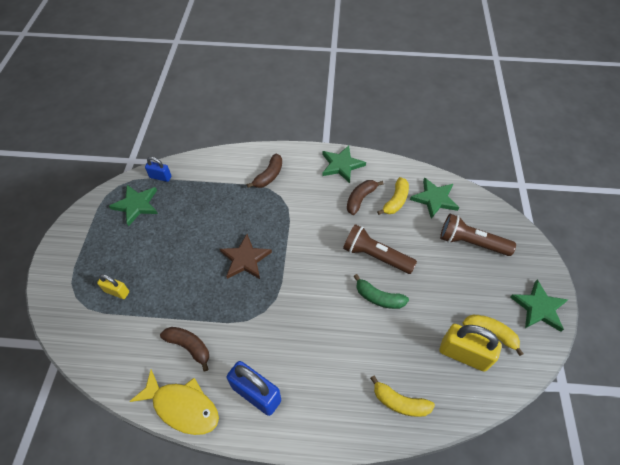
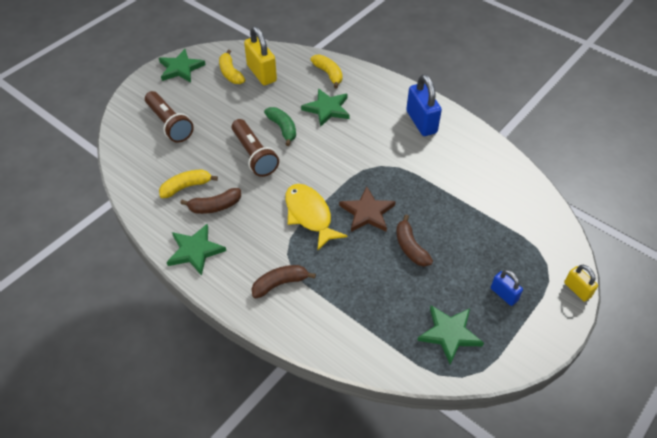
camera: 145 degrees left, 5 degrees down
(117, 291) = (504, 248): yellow padlock -> yellow padlock (577, 290)
(160, 177) = (404, 357): blue padlock -> blue padlock (504, 294)
(182, 407) = (479, 140): yellow fish -> yellow fish (309, 215)
(189, 346) = (456, 173): brown banana -> brown banana (410, 247)
(434, 199) = (152, 169): green star -> green star (327, 109)

